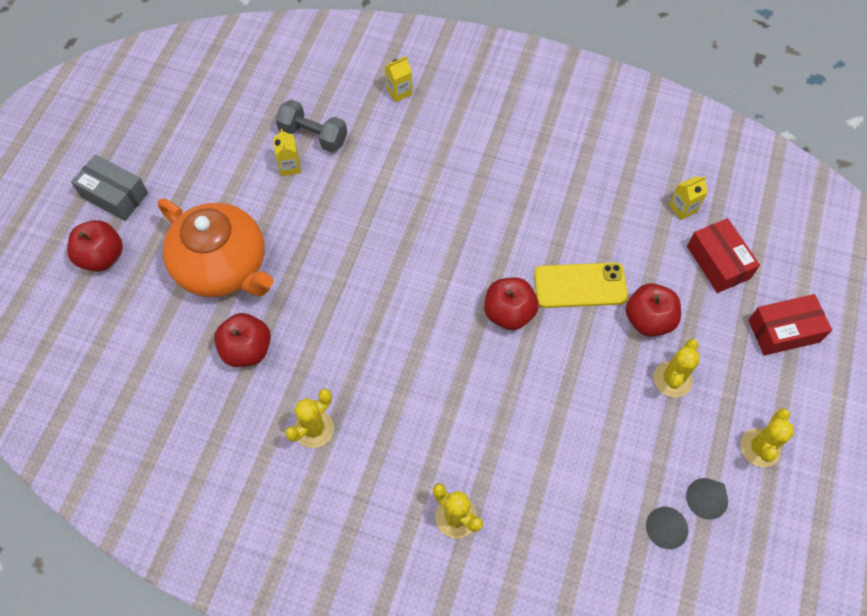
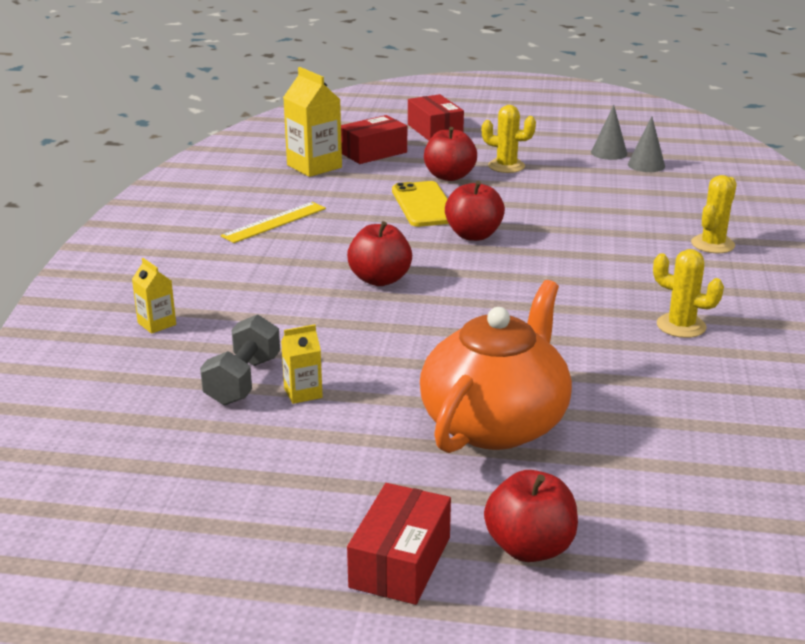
camera: 100 degrees left, 35 degrees down
(114, 195) = (400, 562): grey box -> red box
(247, 350) = (611, 384): red apple -> red apple (380, 279)
(557, 168) = (274, 222): none -> yellow ruler
(683, 208) = (314, 166): yellow carton -> yellow carton, size x1.87
(760, 448) = (550, 137): yellow cactus -> none

